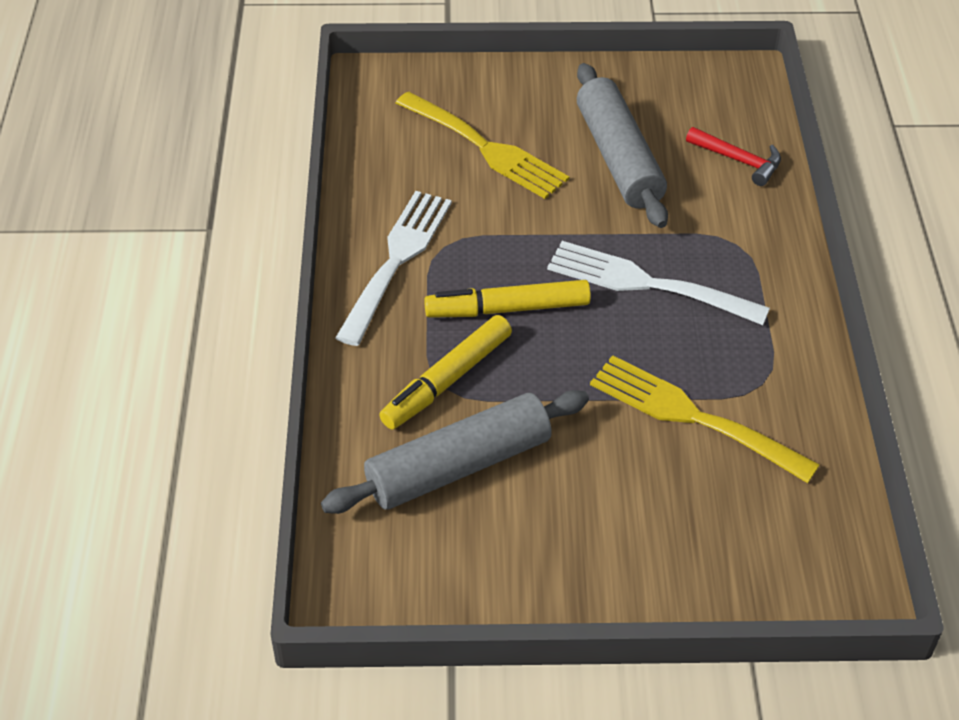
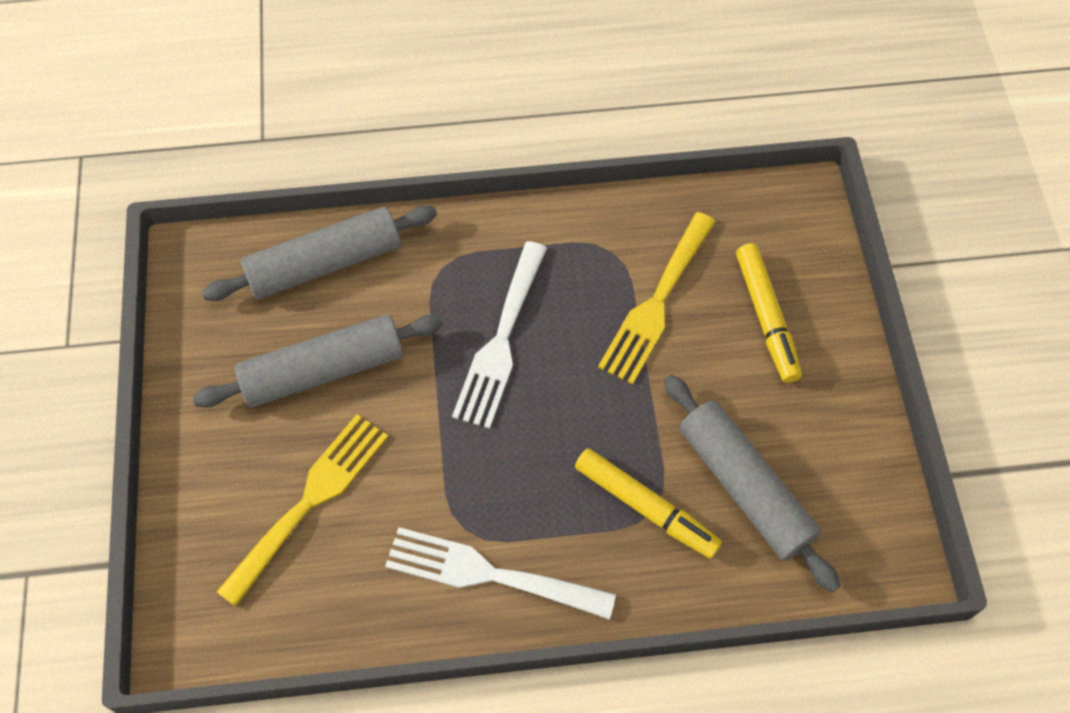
camera: 95 degrees left, 15 degrees up
(509, 309) = (547, 459): yellow marker -> yellow marker (766, 316)
(739, 161) = (325, 264): red hammer -> grey rolling pin

